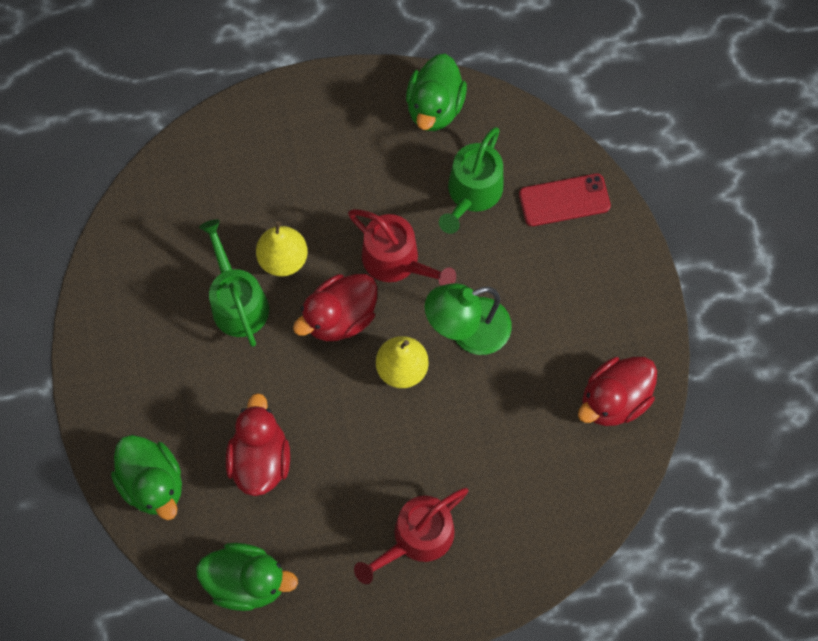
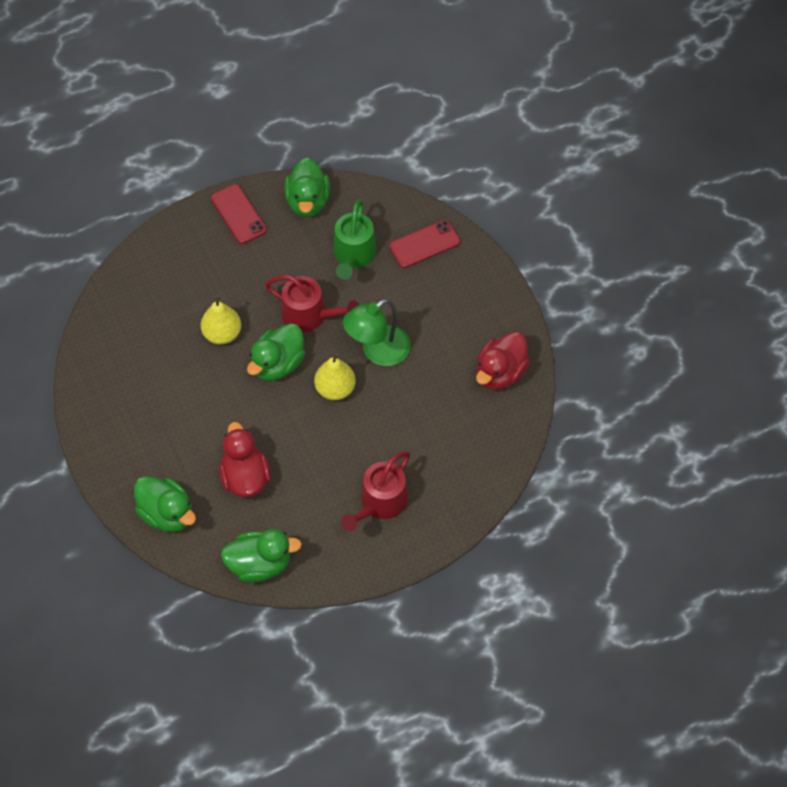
camera: 15 degrees left, 10 degrees down
(237, 302) = (195, 372): green watering can -> none
(340, 317) = (278, 364): red duck -> green duck
(345, 104) = (238, 214): none -> red phone

